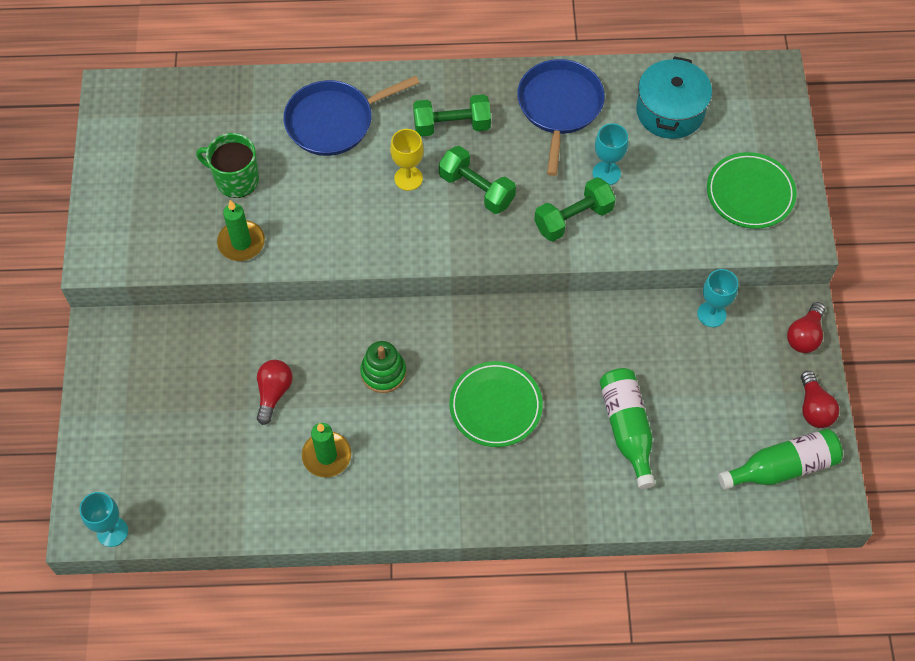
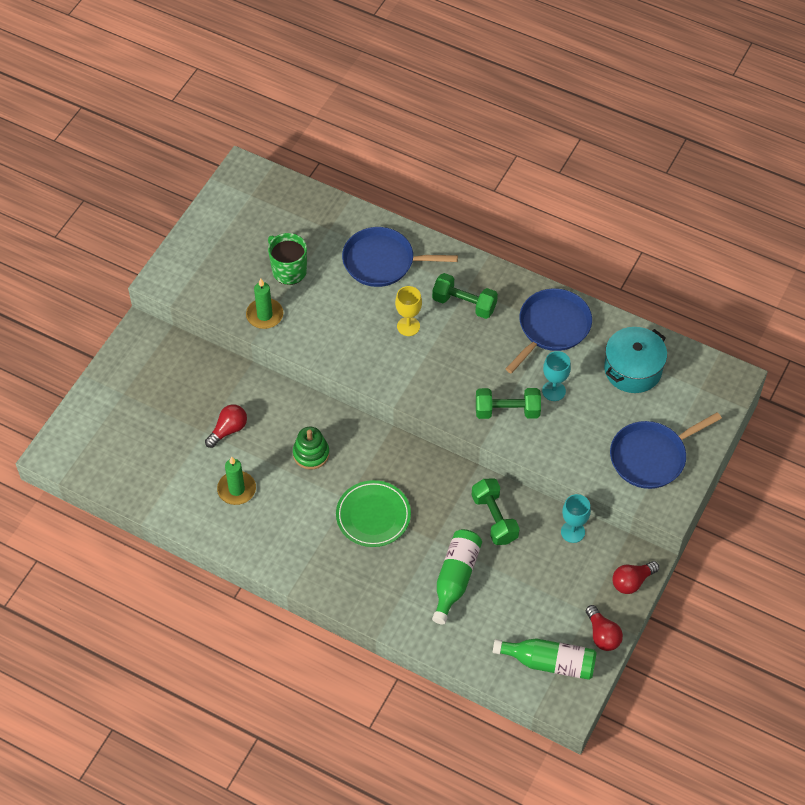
camera: 30 degrees right, 5 degrees down
(112, 532) = (68, 466): turquoise goblet -> none
(476, 189) = (451, 357): green dumbbell -> green dumbbell (494, 518)
(750, 193) = (651, 457): green plate -> blue pan
(814, 408) = (602, 635): red light bulb -> red light bulb turned 45 degrees counterclockwise

